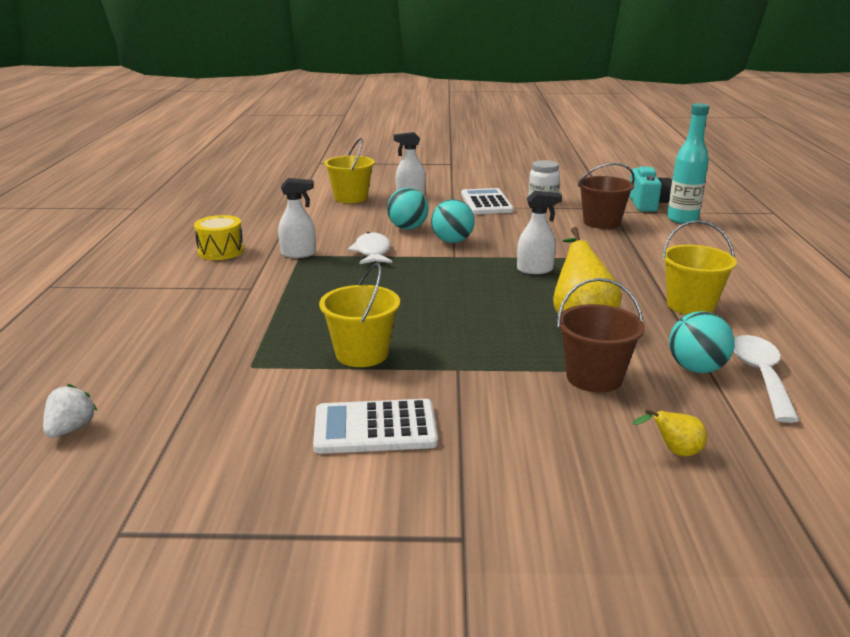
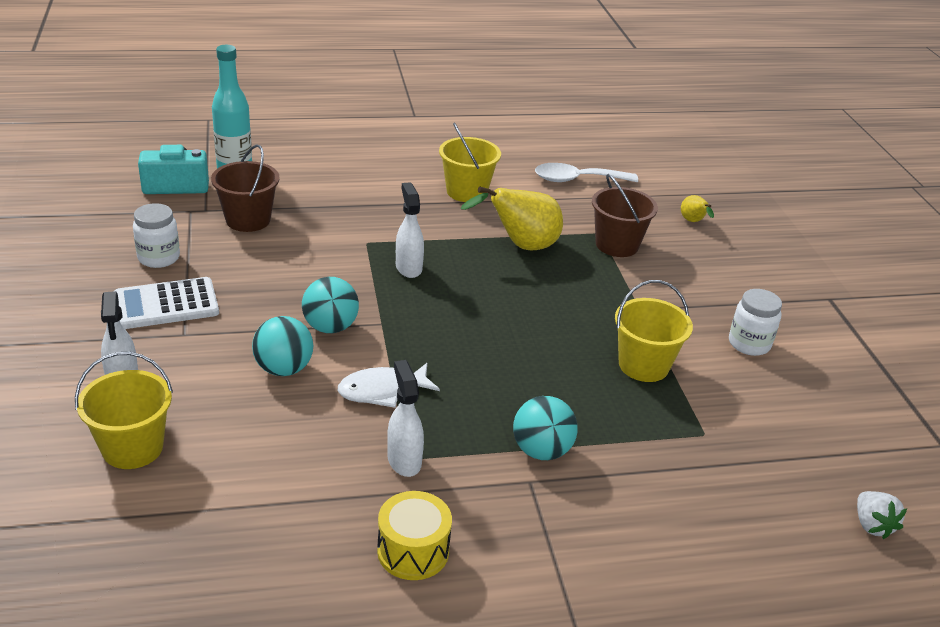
camera: 105 degrees left, 10 degrees up
(71, 429) = (872, 525): white strawberry -> white strawberry turned 105 degrees counterclockwise
(375, 428) = (749, 344): white calculator -> white jar
(696, 368) = (579, 202): turquoise ball -> turquoise ball (541, 451)

